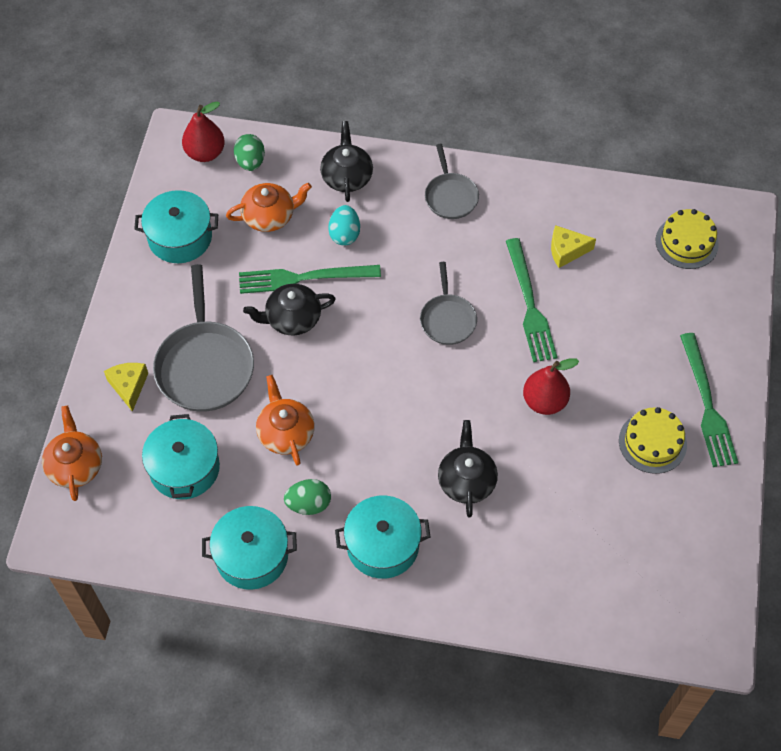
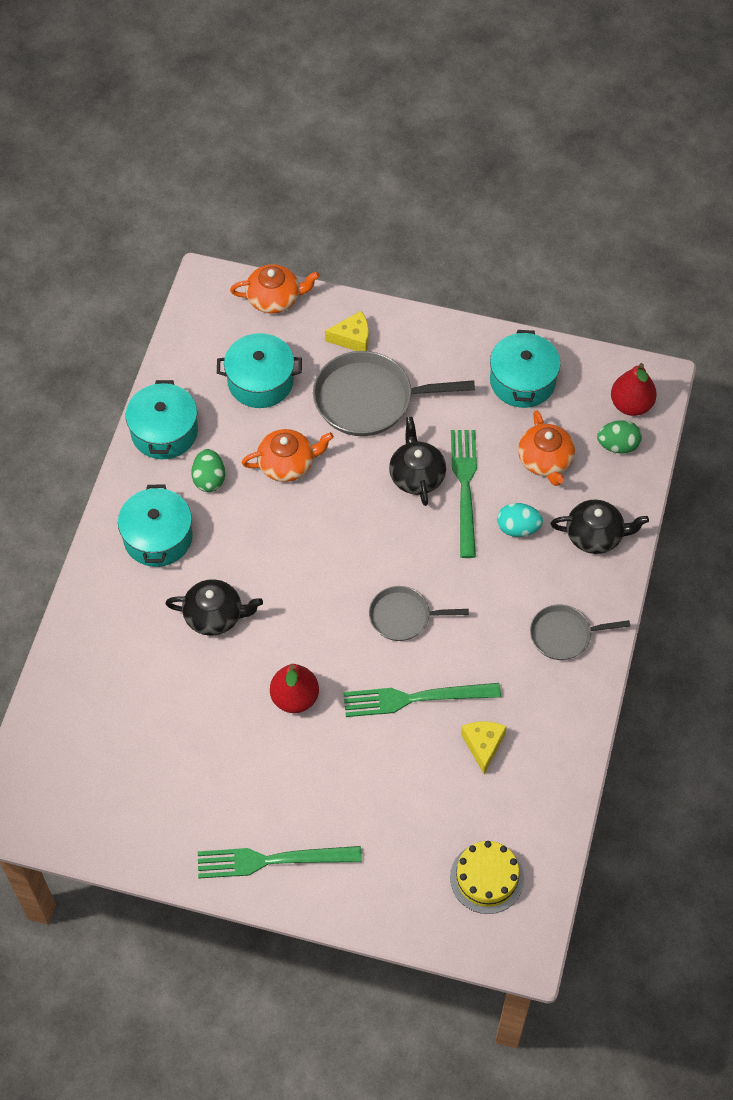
camera: 95 degrees right, 0 degrees up
(652, 442) = (234, 796): yellow cake -> none

